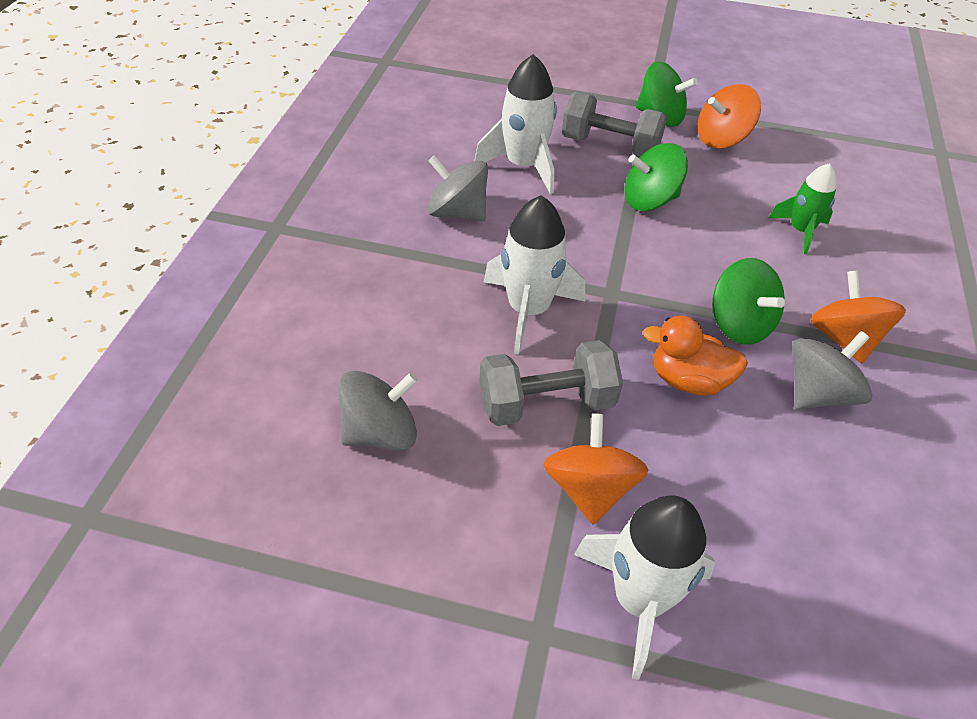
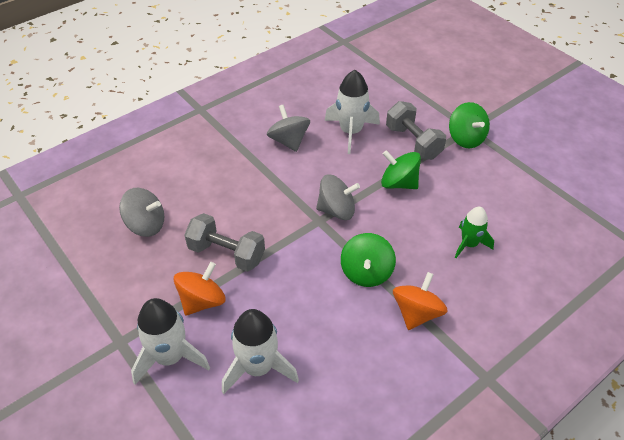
camera: 40 degrees right, 0 degrees up
(528, 310) = (268, 207): white rocket -> white rocket (258, 367)
(688, 380) = (305, 283): orange duck -> none
(721, 139) = (489, 169): orange spinning top -> none
(818, 393) = (365, 329): grey spinning top -> grey spinning top (336, 210)

